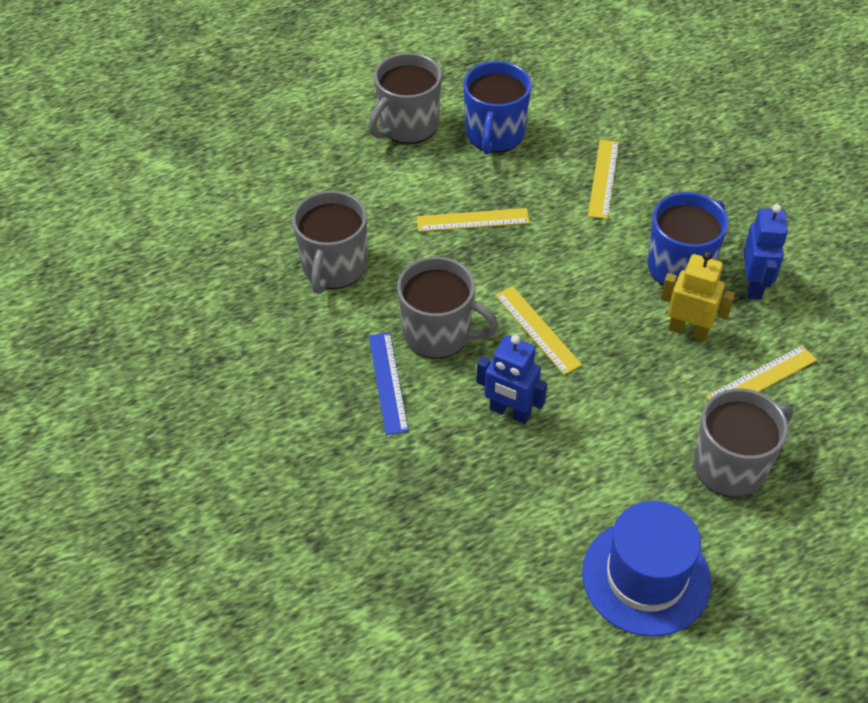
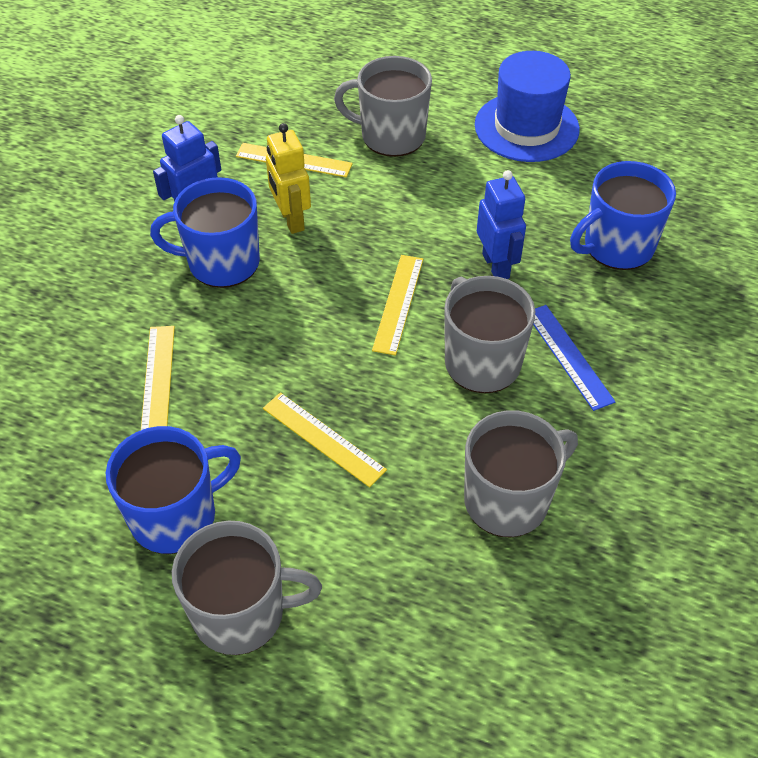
camera: 135 degrees left, 0 degrees up
(387, 382) = (568, 356): blue ruler -> blue ruler turned 60 degrees counterclockwise
(443, 506) = (617, 246): none -> blue mug
(603, 178) = (158, 380): yellow ruler -> yellow ruler turned 60 degrees counterclockwise

